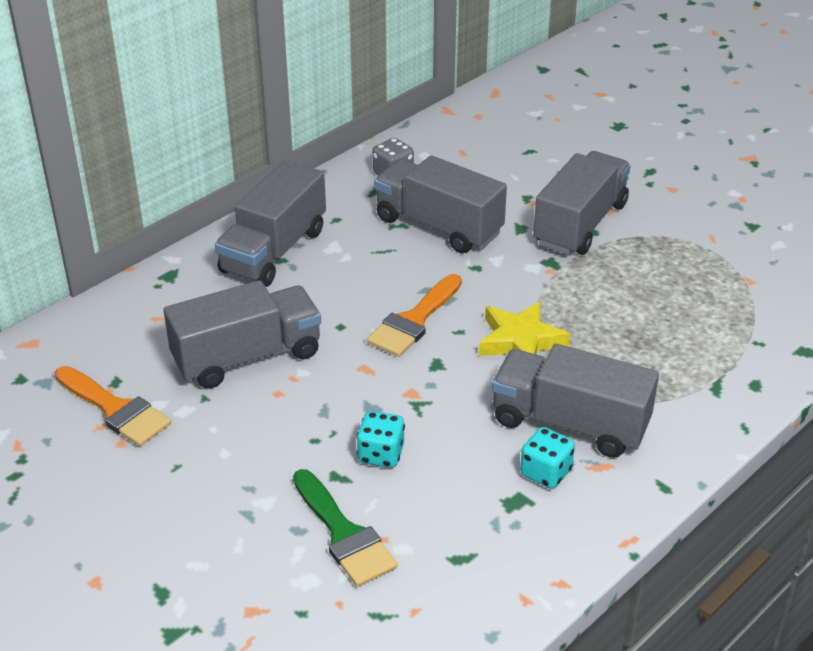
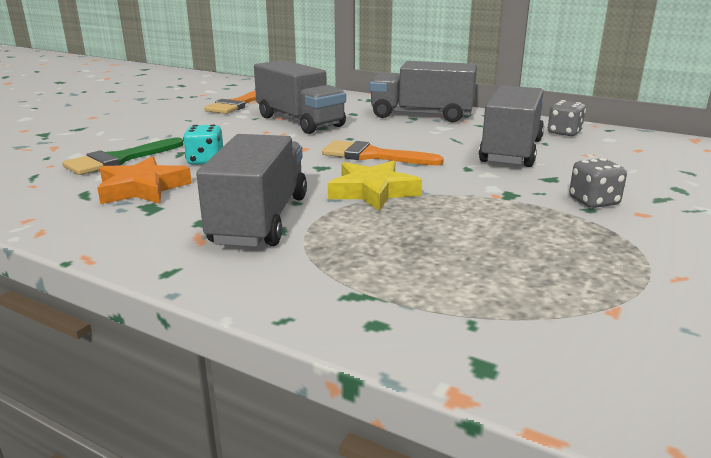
camera: 75 degrees right, 15 degrees down
(459, 508) = (142, 188): none -> orange star
(545, 472) = (188, 215): turquoise dice -> none
(580, 224) = (594, 201): grey truck -> grey dice

